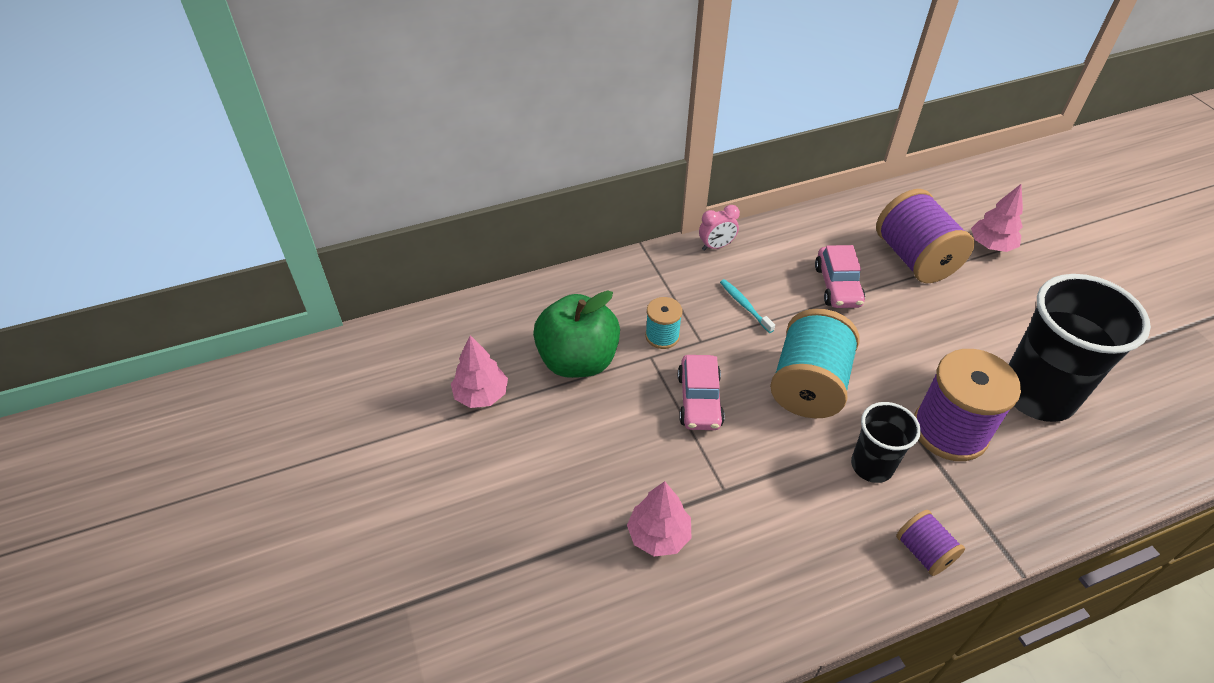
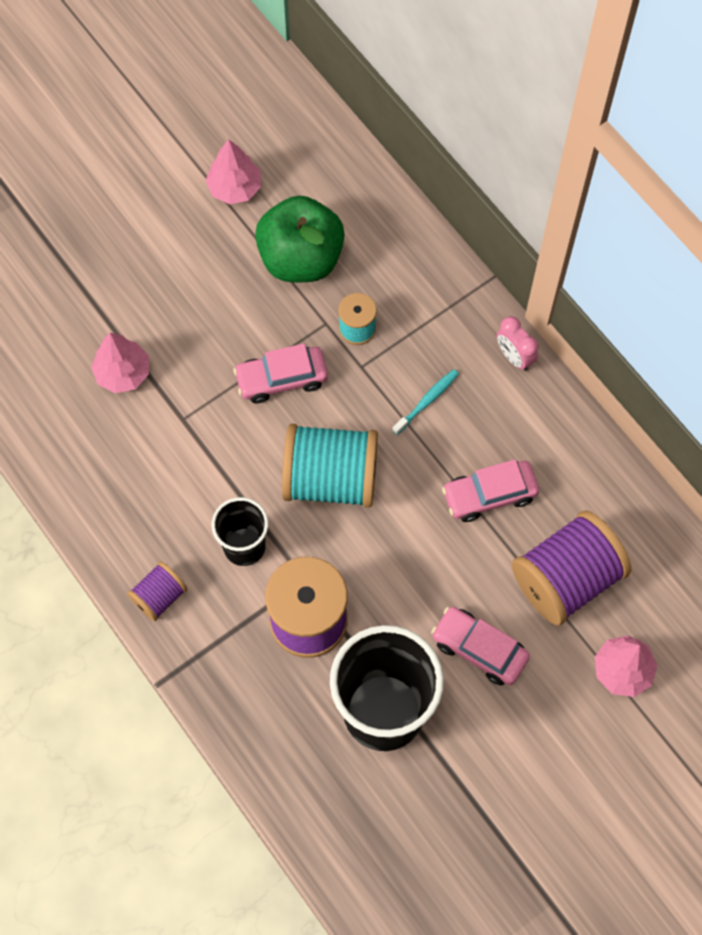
camera: 75 degrees right, 20 degrees up
(976, 321) = (479, 649): none -> pink car

